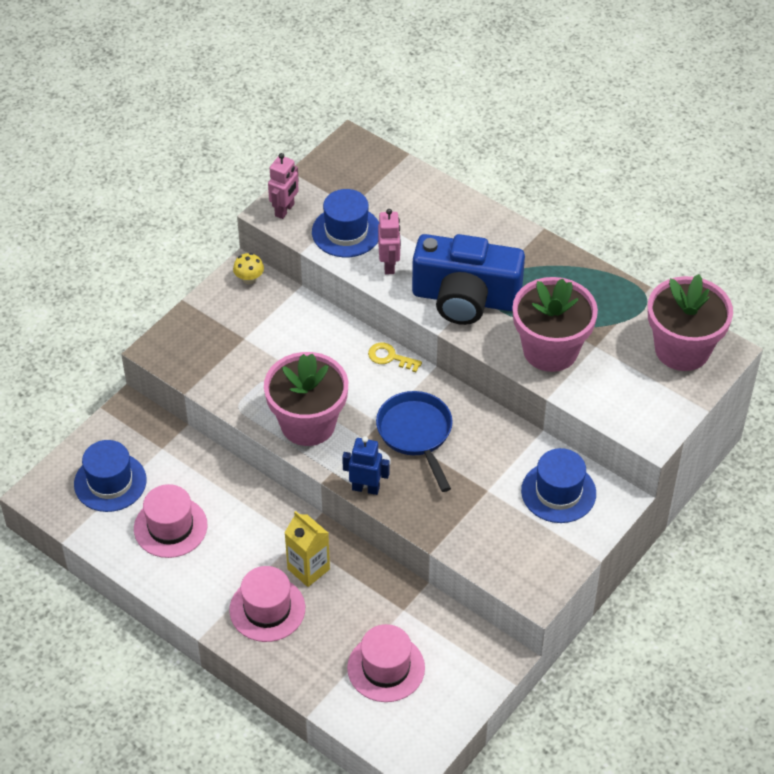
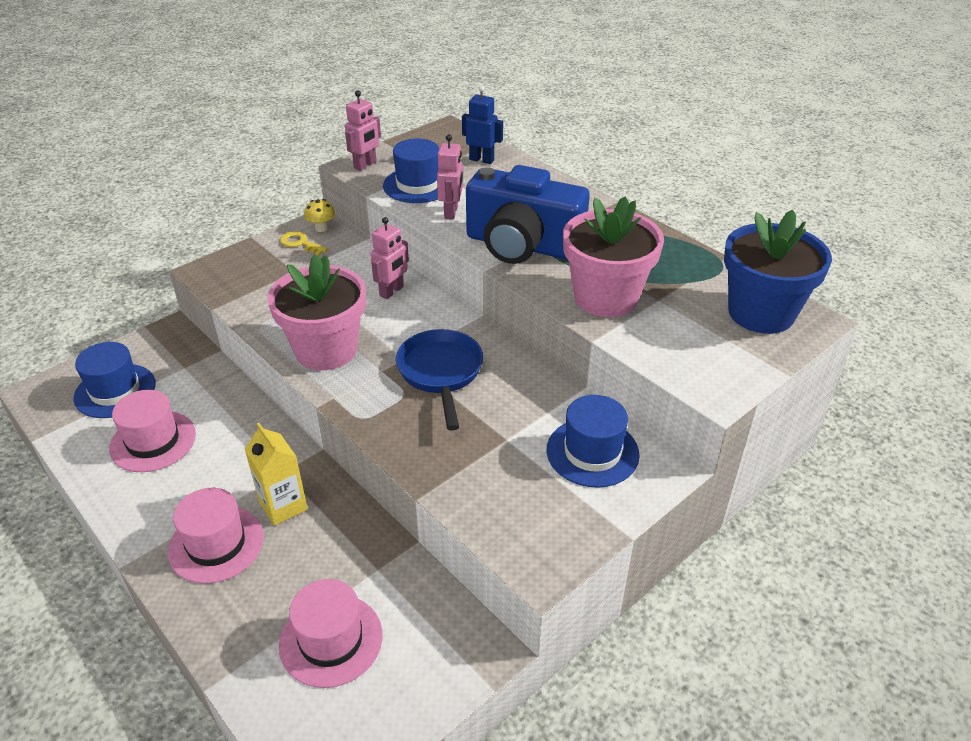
camera: 10 degrees right, 10 degrees down
(345, 350) = (392, 291): none -> pink robot
(365, 488) = (364, 419): blue robot -> blue robot (481, 160)
(390, 357) = (436, 302): yellow key -> yellow key (300, 243)
(682, 349) = (761, 313): pink flower pot -> blue flower pot

